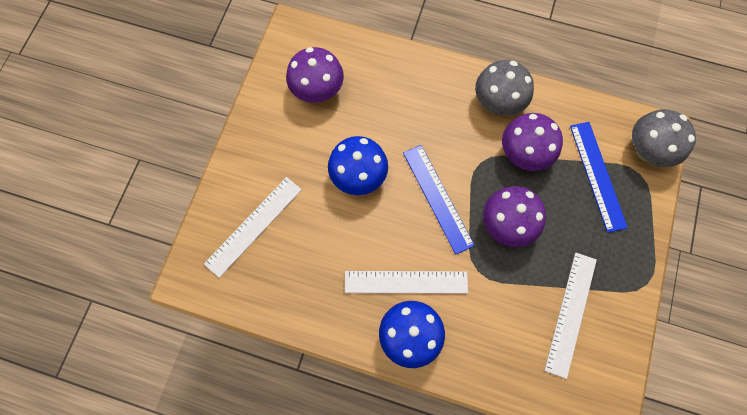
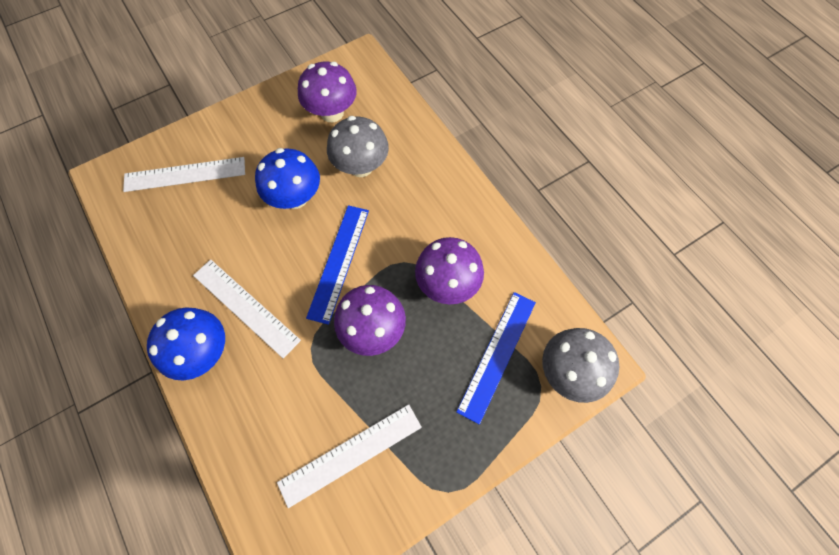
camera: 40 degrees right, 5 degrees down
(498, 103) = (467, 226): grey mushroom -> grey mushroom (361, 166)

